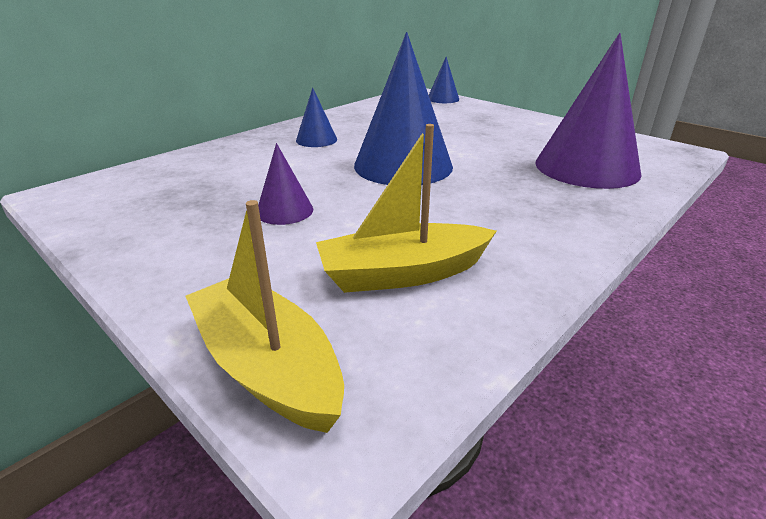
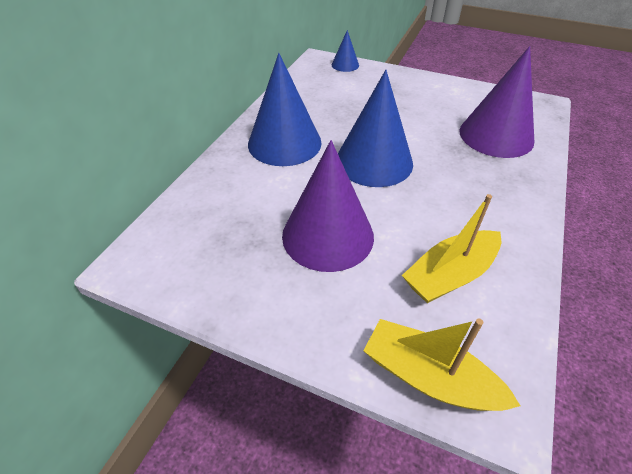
camera: 20 degrees left, 15 degrees up
(284, 211) = (328, 235): purple cone -> purple cone, size x2.11
(316, 140) = (284, 143): blue cone -> blue cone, size x2.11

